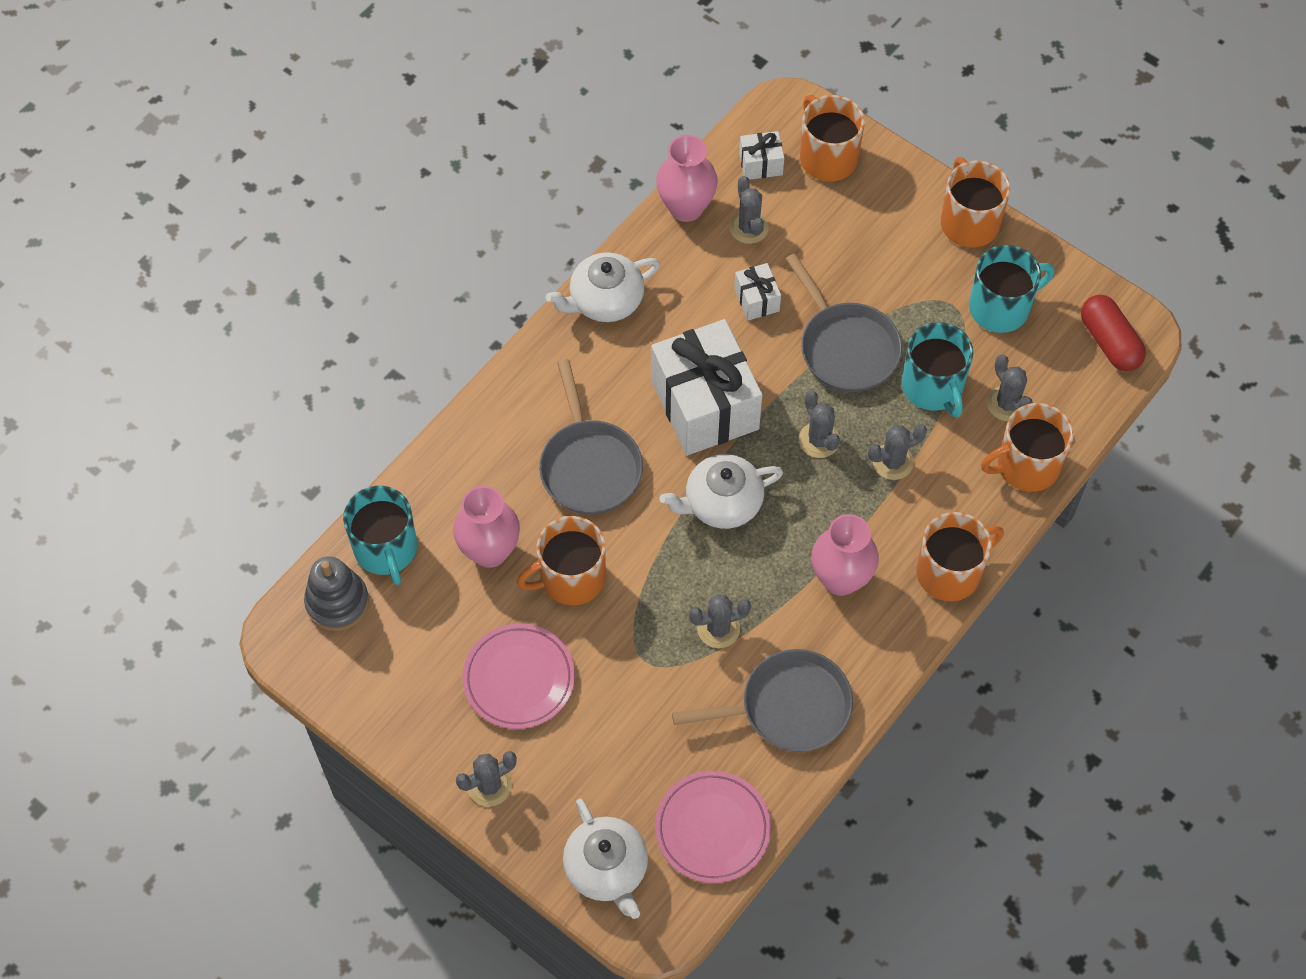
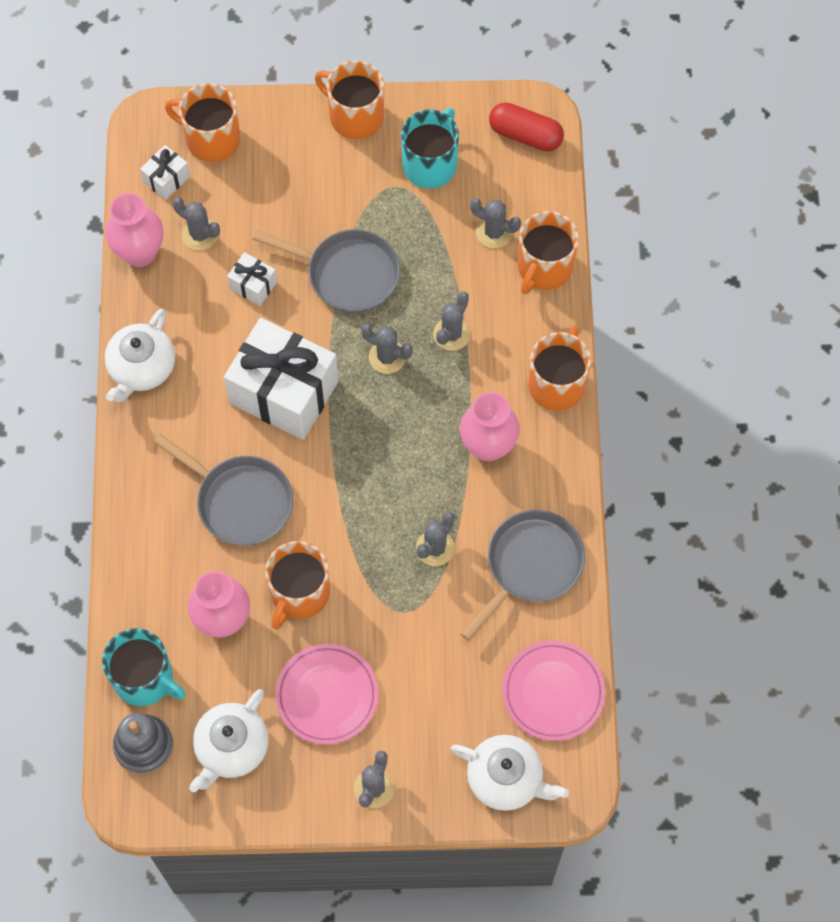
camera: 40 degrees left, 5 degrees up
(721, 503) = (358, 455): white teapot -> white teapot (231, 748)
(933, 387) = (433, 258): turquoise mug -> none

